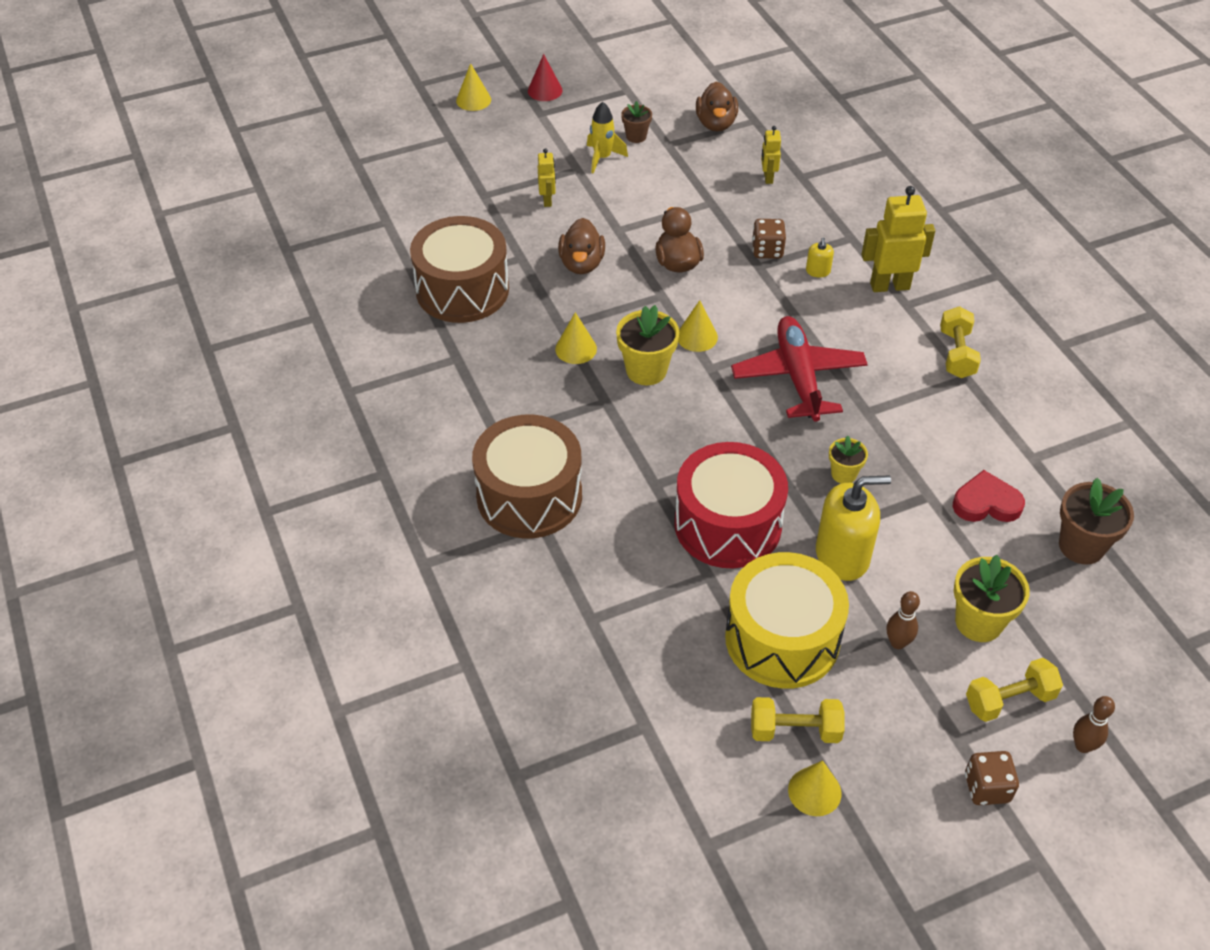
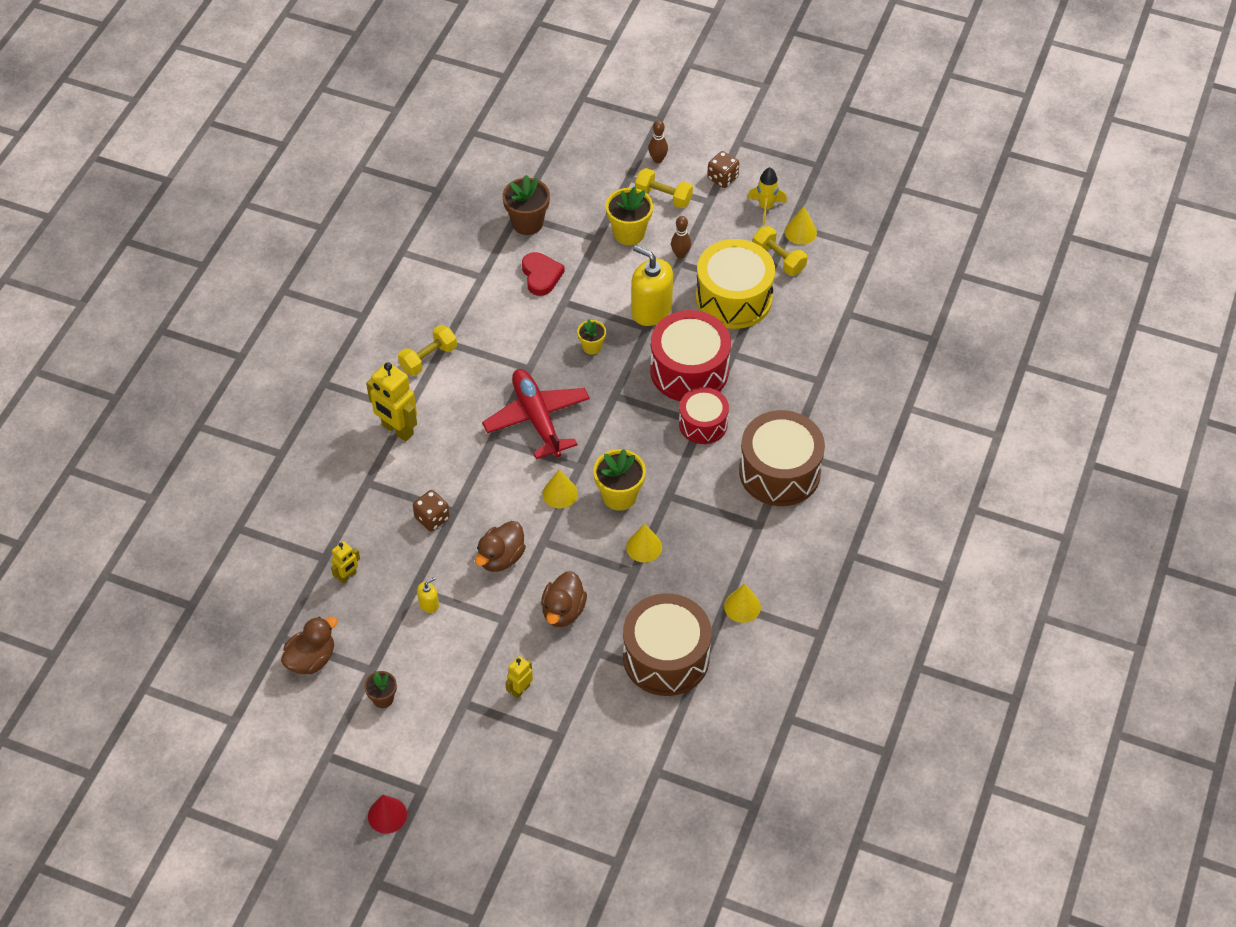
camera: 135 degrees left, 5 degrees up
(473, 100) = (454, 856): yellow cone -> yellow cone (742, 606)
(582, 264) = (563, 611): brown duck -> brown duck turned 150 degrees clockwise
(602, 158) = (433, 698): yellow rocket -> yellow rocket (766, 207)
(651, 484) = (703, 424): none -> red drum
(798, 377) = (537, 419): red plane -> red plane turned 120 degrees clockwise
(818, 271) = (424, 476): yellow soap dispenser -> yellow soap dispenser (429, 604)
(986, 503) = (541, 276): red heart -> red heart turned 150 degrees counterclockwise

